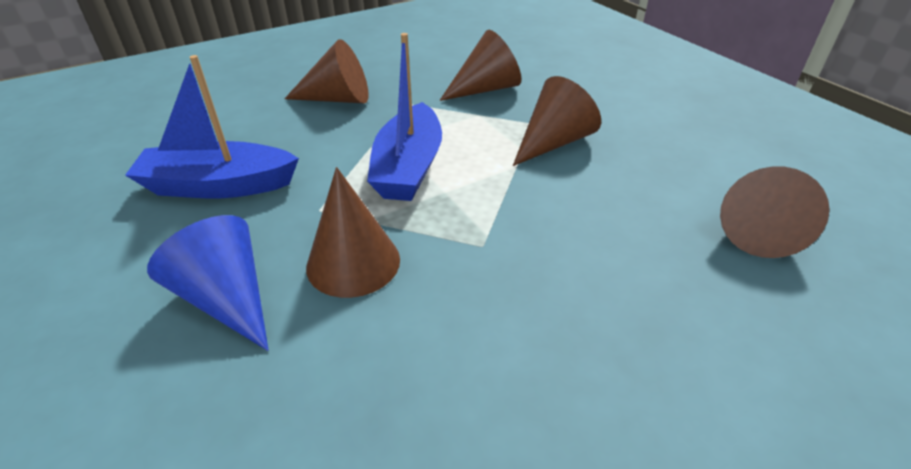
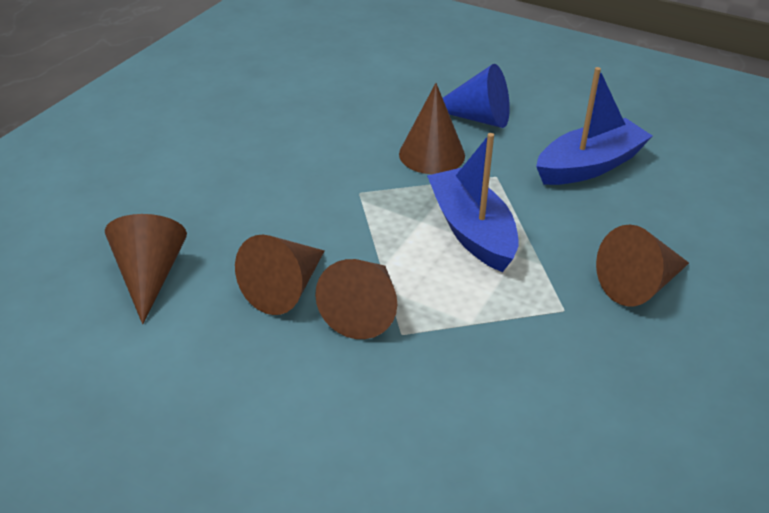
camera: 150 degrees right, 0 degrees up
(486, 89) = (501, 373): brown cone -> brown cone (285, 288)

